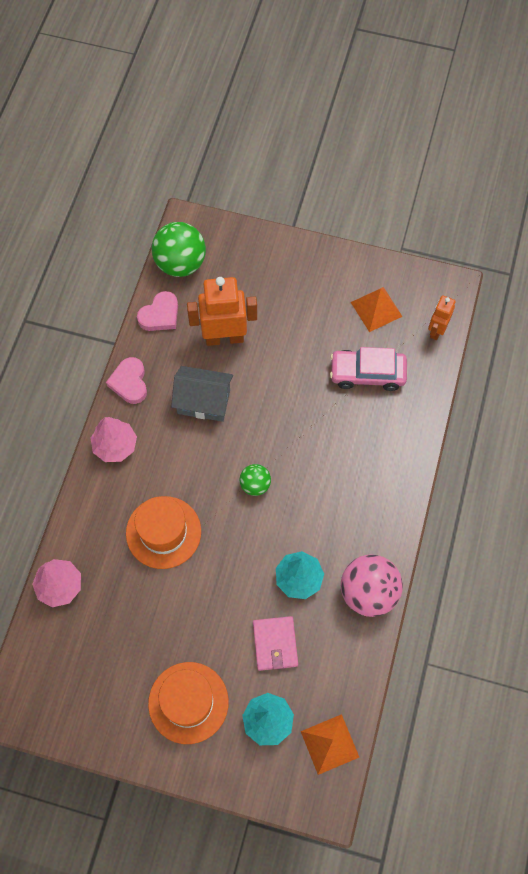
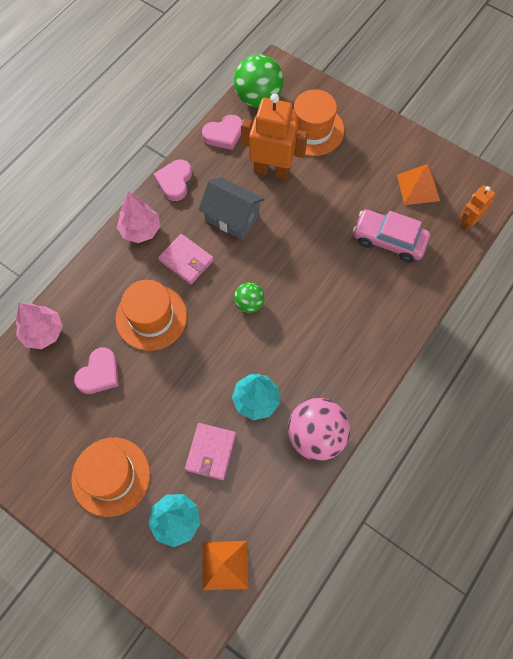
camera: 20 degrees right, 0 degrees up
(135, 607) = (99, 373): none -> pink heart
(175, 462) = (186, 260): none -> pink wallet
(249, 281) = (312, 130): none -> orange hat

